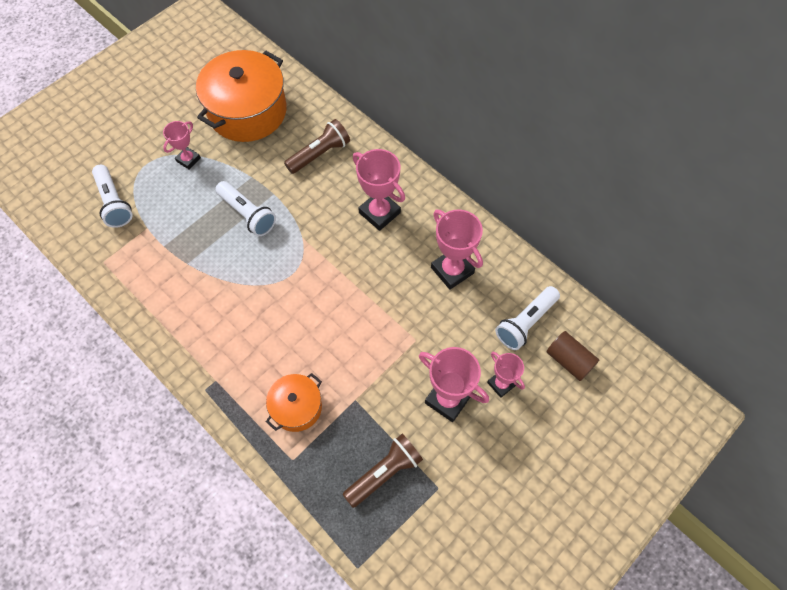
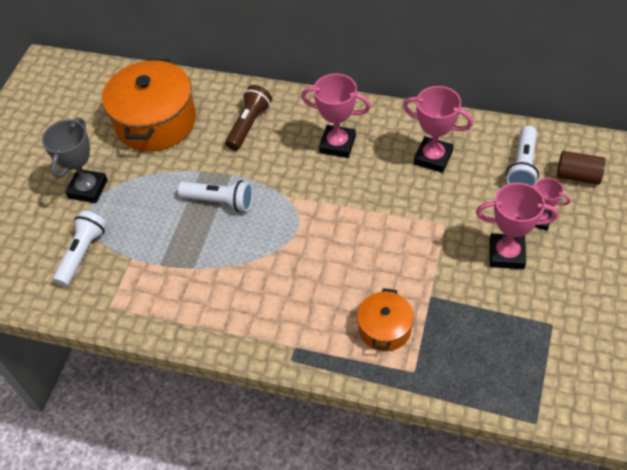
camera: 25 degrees left, 10 degrees down
(114, 203) = (82, 253): white flashlight -> white flashlight turned 105 degrees counterclockwise
(155, 146) = (88, 189): none -> grey trophy
(188, 159) = (129, 185): pink trophy -> none
(384, 472) = (499, 337): brown flashlight -> none

